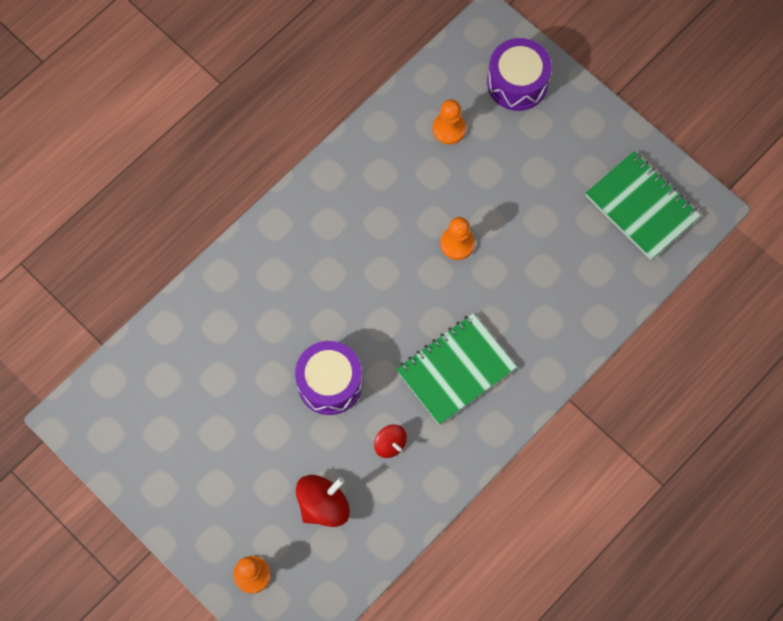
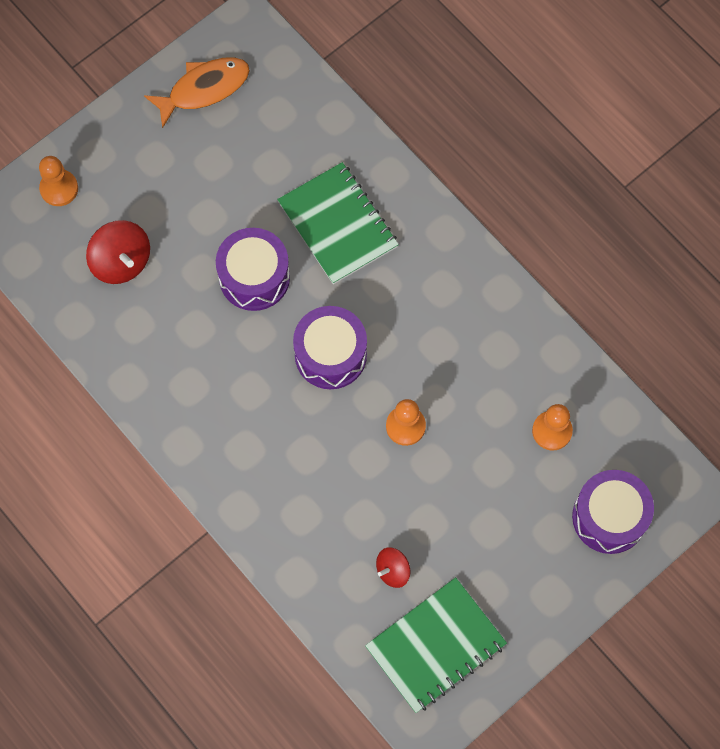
camera: 95 degrees right, 0 degrees up
(140, 449) = (204, 89): none -> orange fish
(390, 444) = (178, 333): red spinning top -> red spinning top (393, 570)
(398, 310) = (330, 355): none -> purple drum
(456, 370) = (254, 410): green notebook -> green notebook (337, 225)

